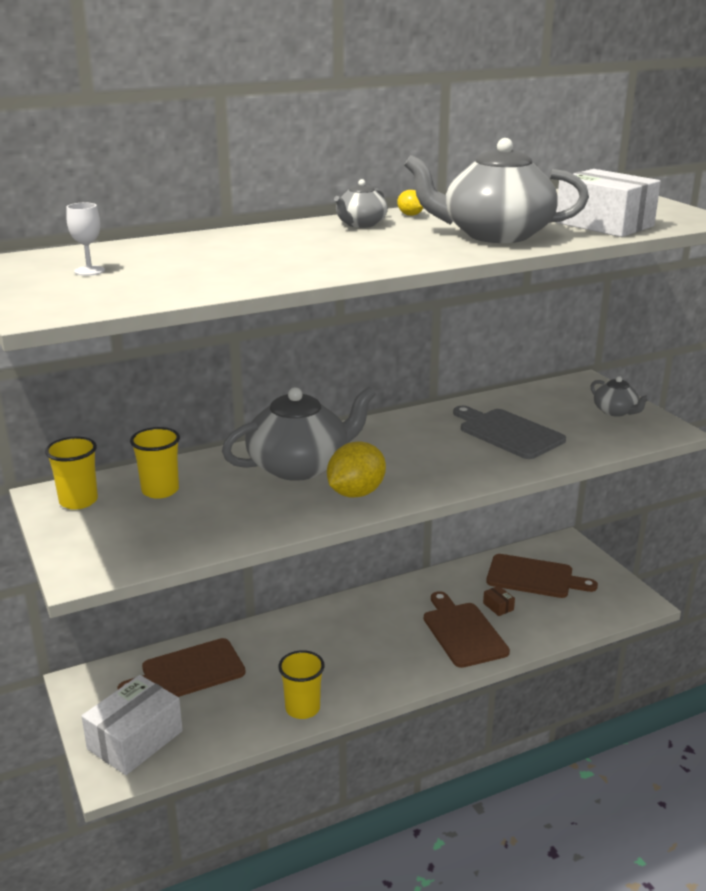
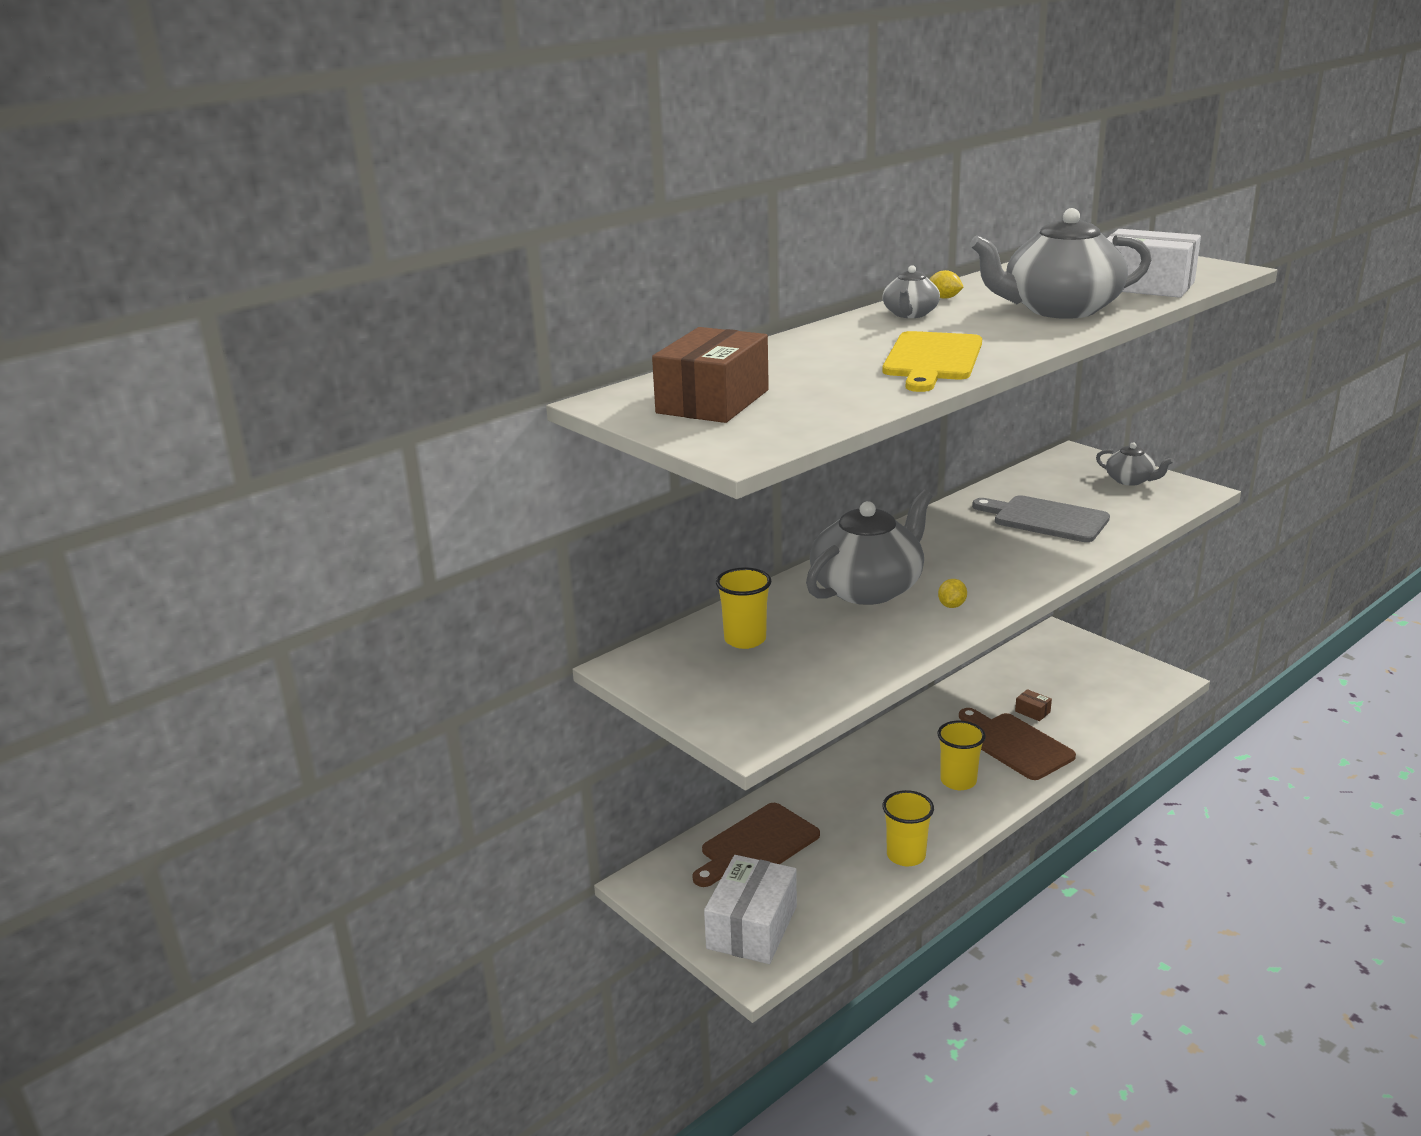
camera: 15 degrees left, 0 degrees up
(78, 501) = (666, 666): yellow cup -> yellow cup (958, 781)
(89, 271) = (712, 401): white goblet -> brown box
(320, 261) = (932, 359): none -> yellow cutting board
(356, 493) = (951, 605): yellow lemon -> yellow lemon, size x0.48
(534, 577) = (1048, 675): brown cutting board -> none

